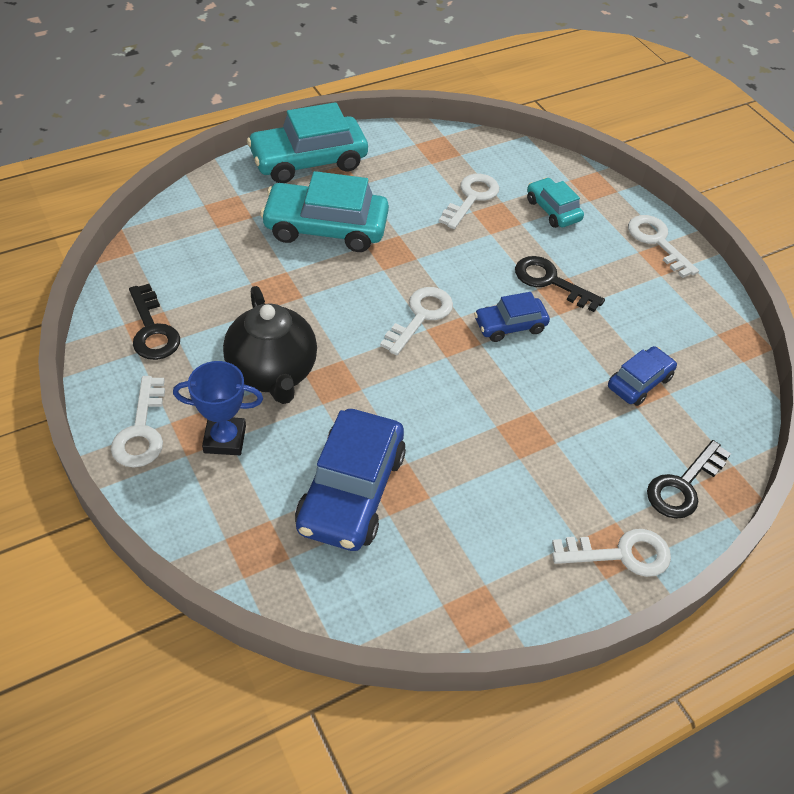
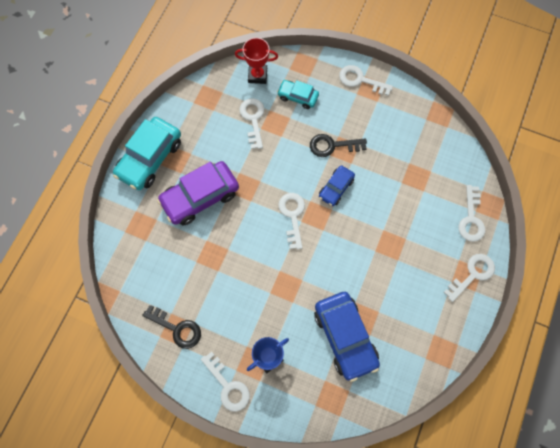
camera: 35 degrees left, 20 degrees up
(272, 373) = (256, 305): black teapot -> none
(325, 228) = (200, 197): turquoise car -> purple car
(521, 163) = (257, 75): none -> red trophy
(639, 382) = (414, 176): blue car -> none
(683, 486) = (471, 218): black key -> white key

